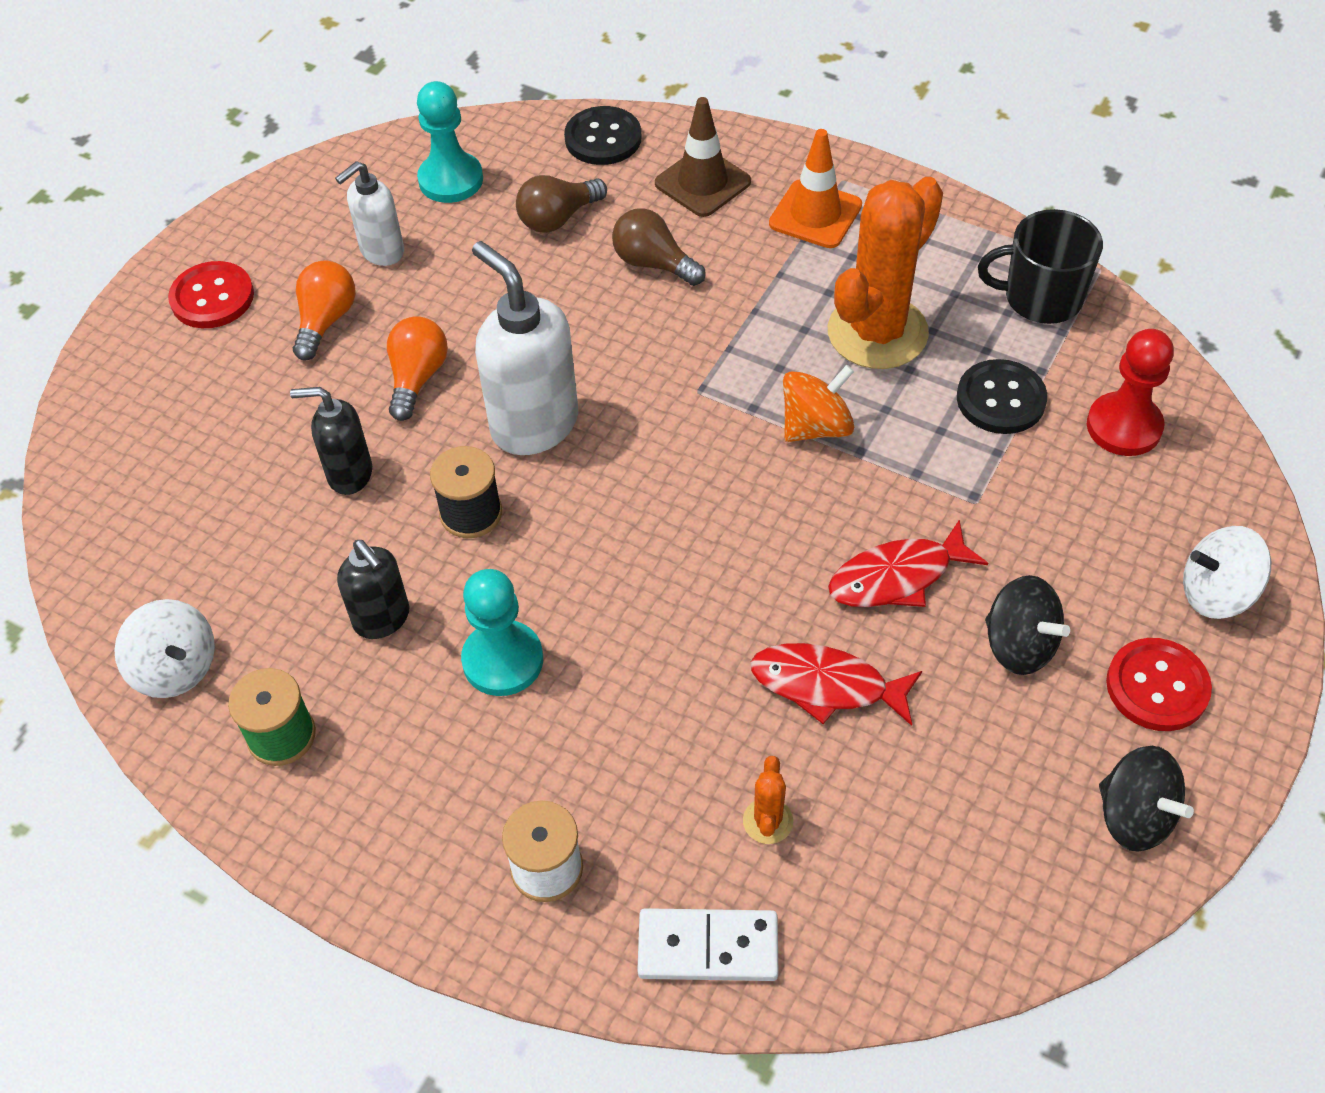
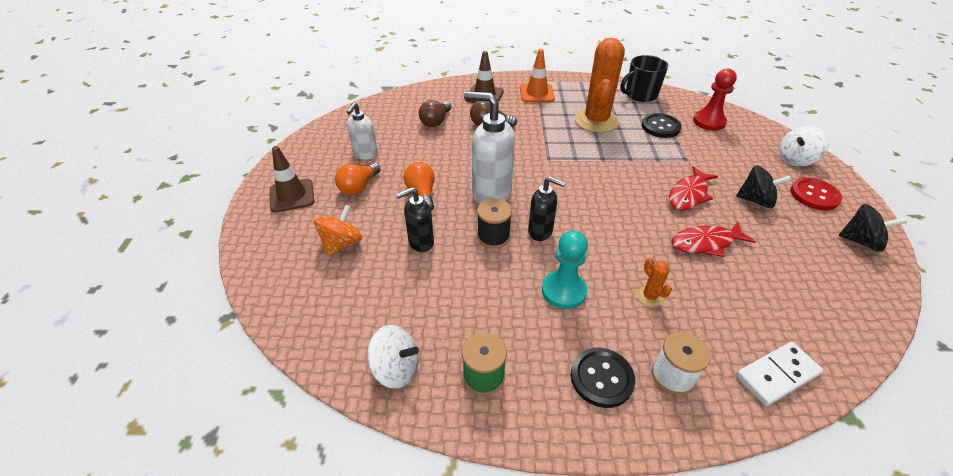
camera: 30 degrees left, 10 degrees down
(212, 297) = (292, 196): red button -> brown traffic cone
(326, 321) = (359, 187): orange light bulb -> orange light bulb turned 135 degrees counterclockwise
(382, 619) = (490, 297): black soap dispenser -> black soap dispenser (540, 232)
(451, 180) = (377, 122): turquoise pawn -> none
(603, 138) = (431, 93): black button -> black button (601, 378)
(768, 821) = (741, 306): orange cactus -> orange cactus (649, 296)
(816, 426) = (605, 156): orange spinning top -> orange spinning top (342, 244)

